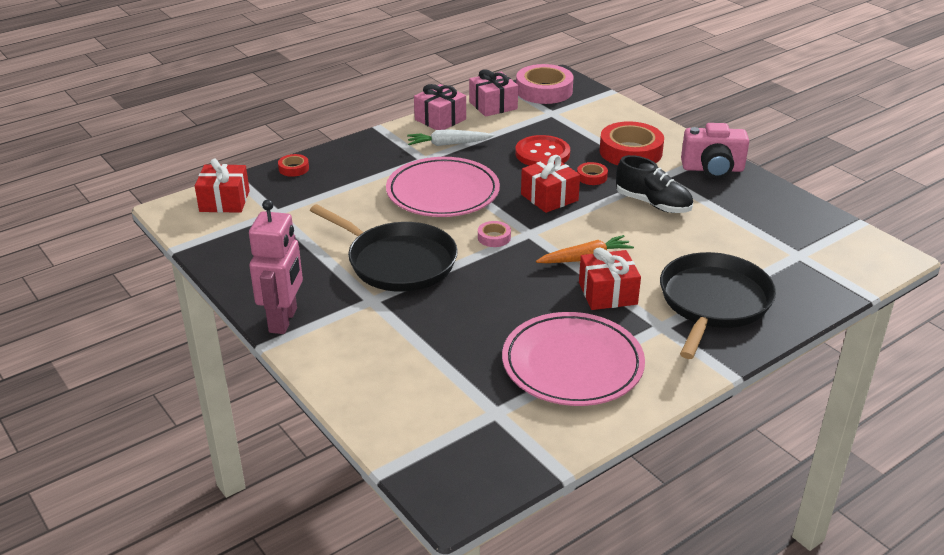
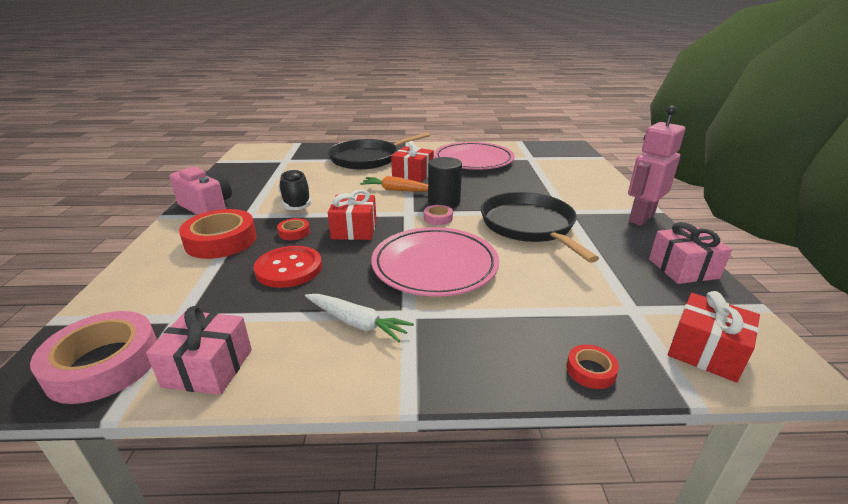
camera: 145 degrees left, 5 degrees down
(440, 119) = (309, 374): pink gift -> pink gift (683, 268)
(514, 261) = (444, 202): none -> black cylinder

